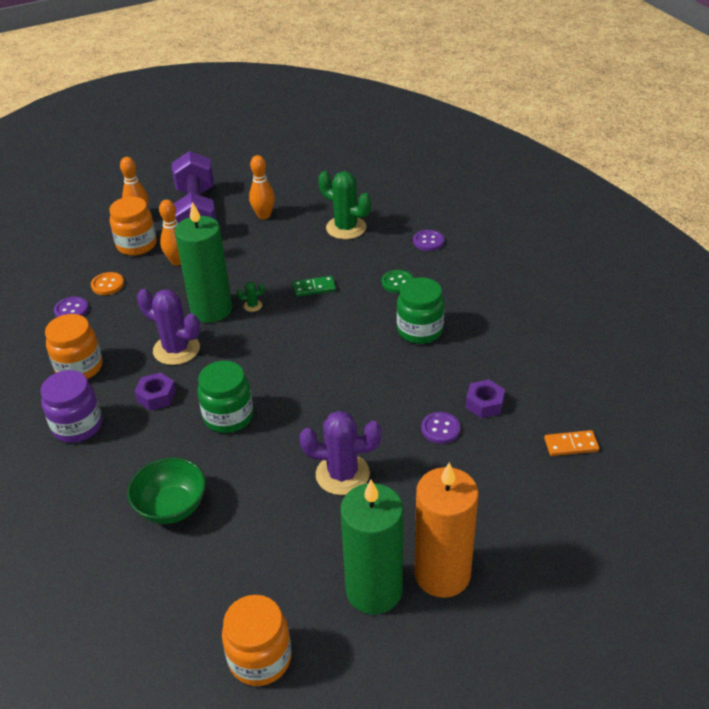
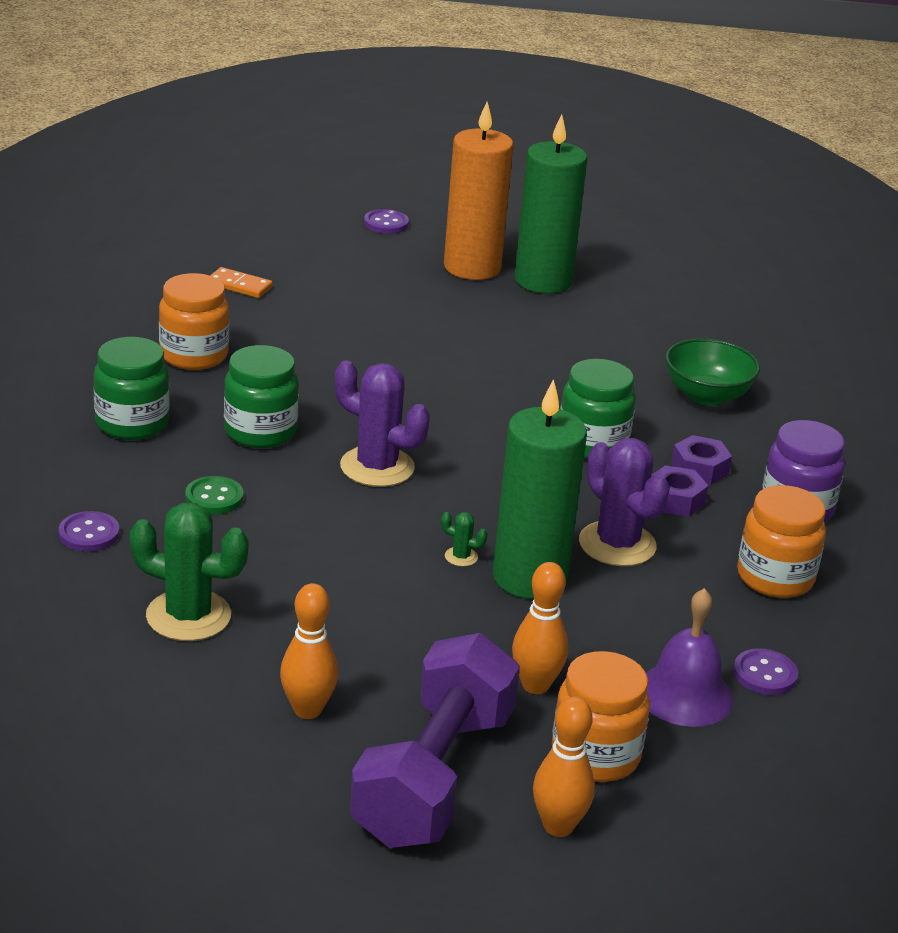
camera: 155 degrees left, 10 degrees down
(107, 285) = (684, 694): orange button -> purple bell
(260, 658) = (674, 285): orange jar -> orange jar (194, 355)
(314, 288) = (344, 542): green domino -> none
(342, 474) = (500, 352): purple cactus -> purple cactus (377, 467)
(346, 228) = (188, 616): green cactus -> green cactus turned 45 degrees counterclockwise
(440, 429) = (355, 343): purple button -> purple button (386, 223)
(484, 404) = (280, 343): purple nut -> purple nut (700, 469)
(486, 303) = (132, 423): none -> green jar

